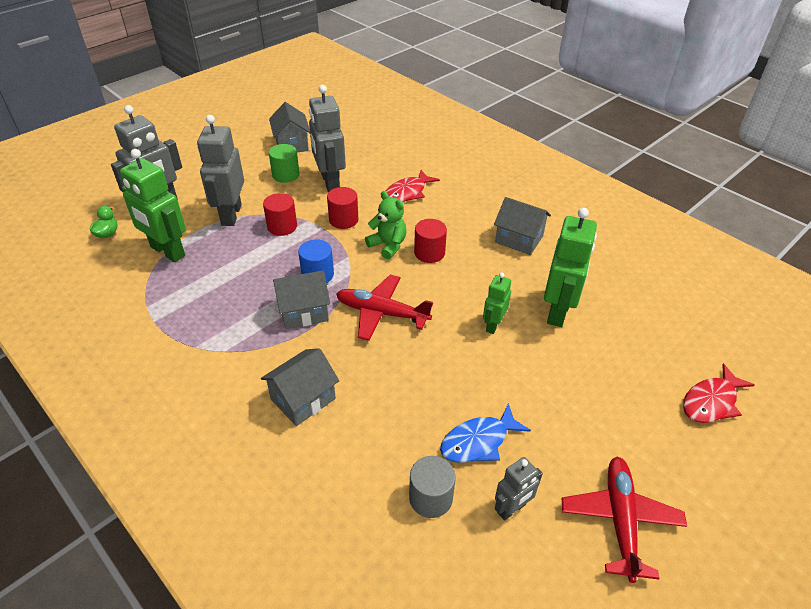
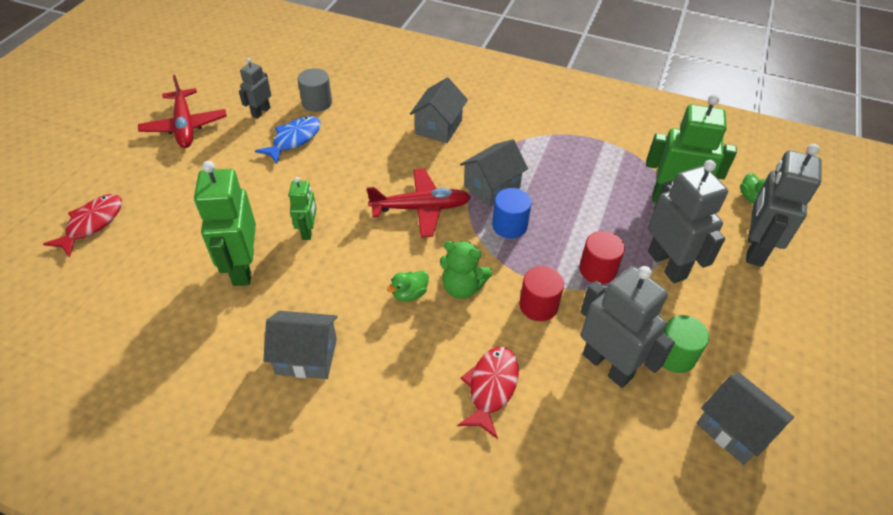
camera: 155 degrees right, 5 degrees up
(429, 253) = (409, 294): red cylinder -> green duck

